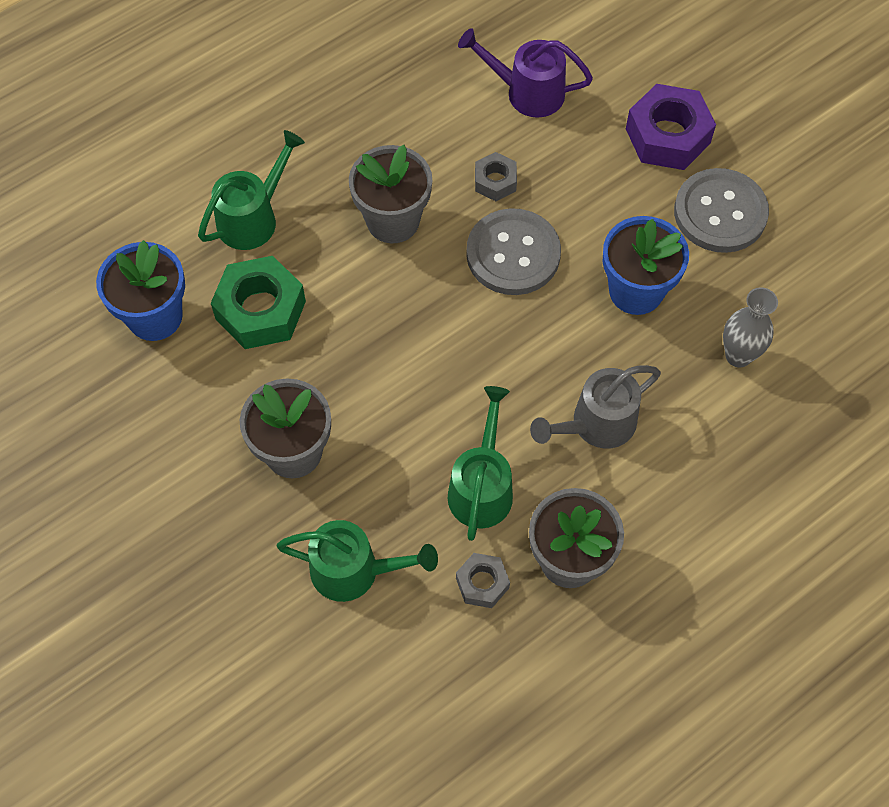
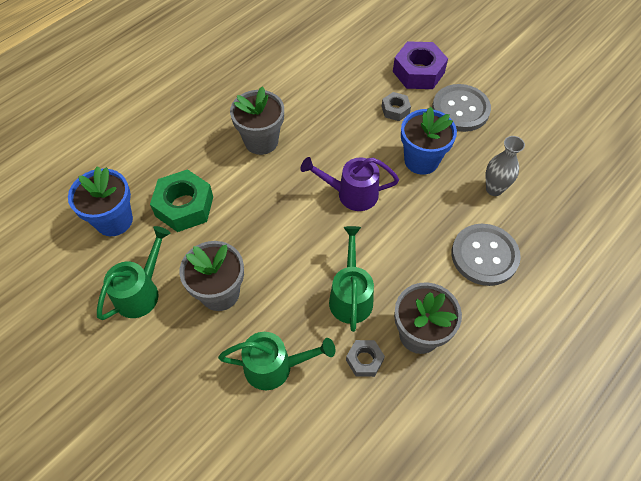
camera: 10 degrees left, 5 degrees down
(253, 217) = (172, 151): green watering can -> green watering can (141, 291)
(495, 181) = (320, 110): grey nut -> grey nut (395, 110)
(513, 254) = (340, 150): grey button -> grey button (484, 255)
(526, 92) = (329, 59): purple watering can -> purple watering can (351, 194)
(595, 425) = (416, 244): grey watering can -> none

